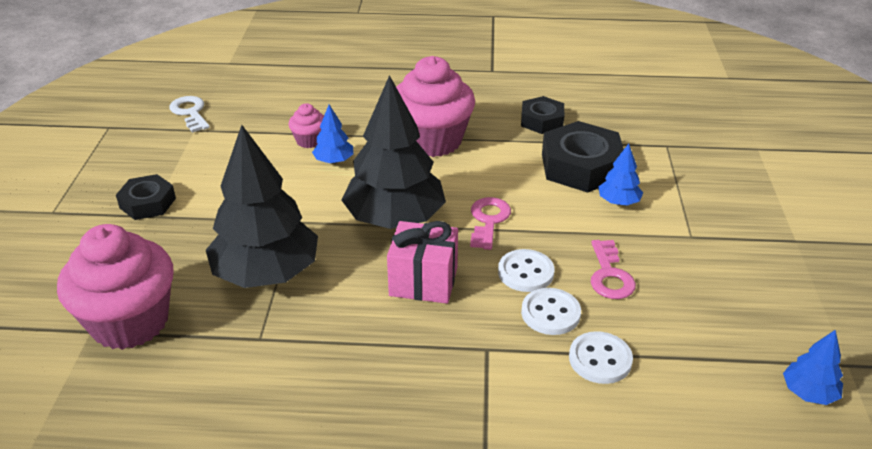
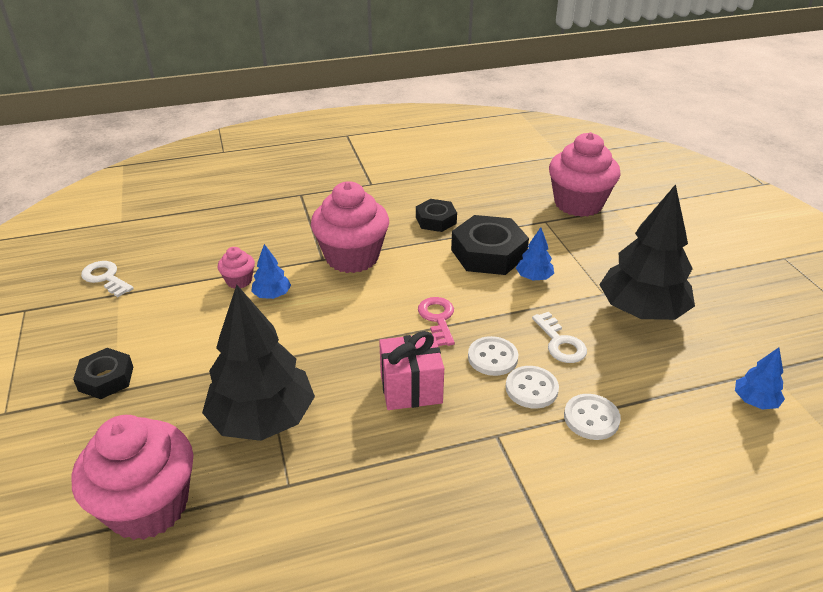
camera: 20 degrees left, 0 degrees up
(394, 219) = (355, 337): black tree -> black tree (641, 311)
(609, 275) = (560, 343): pink key -> white key
(718, 134) = (578, 204): none -> pink cupcake

